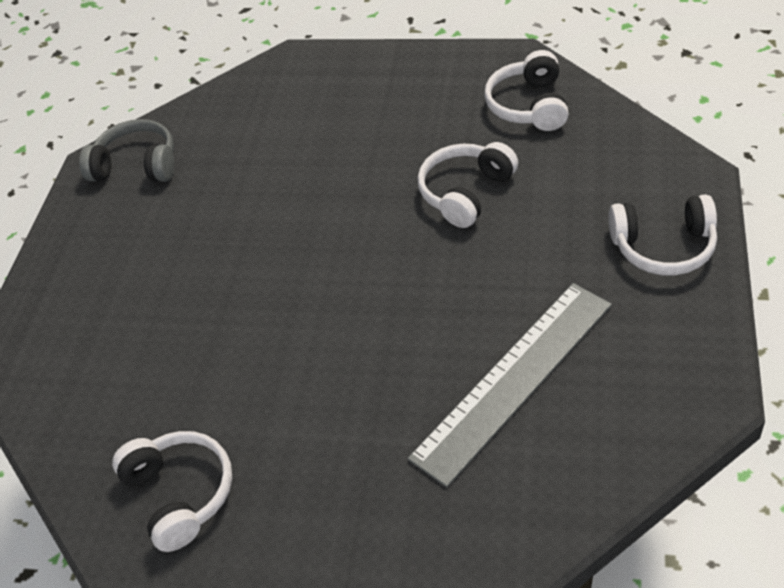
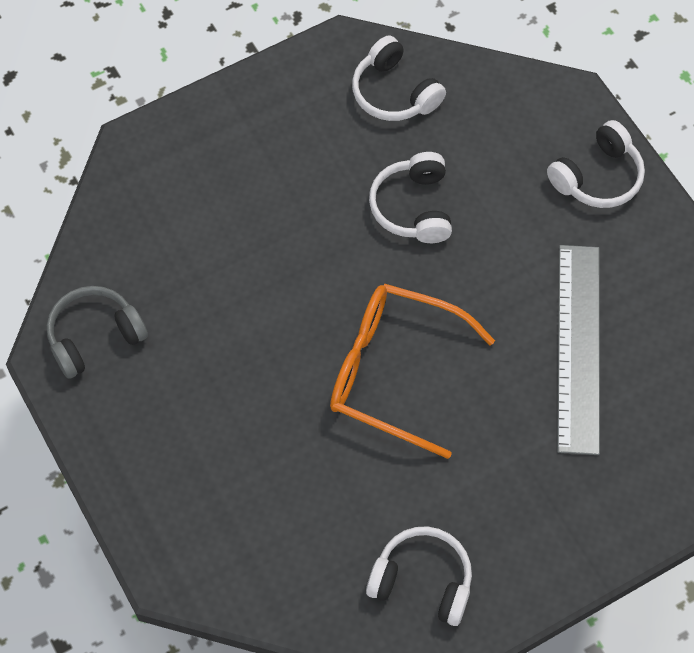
camera: 45 degrees left, 15 degrees up
(327, 308) = (394, 372): none -> orange glasses

